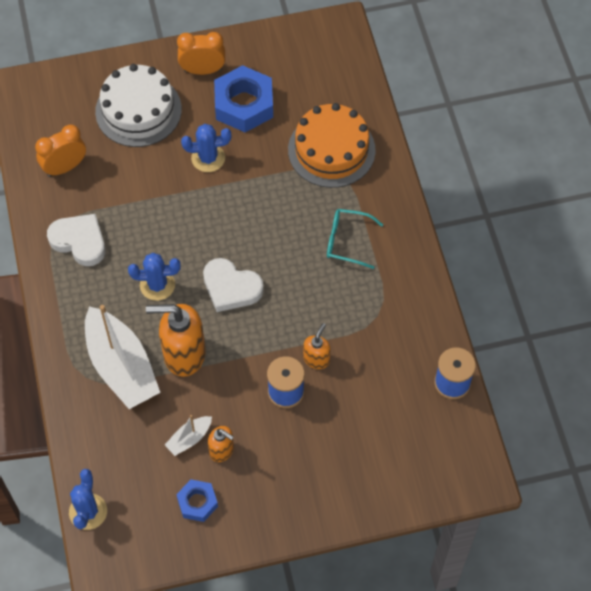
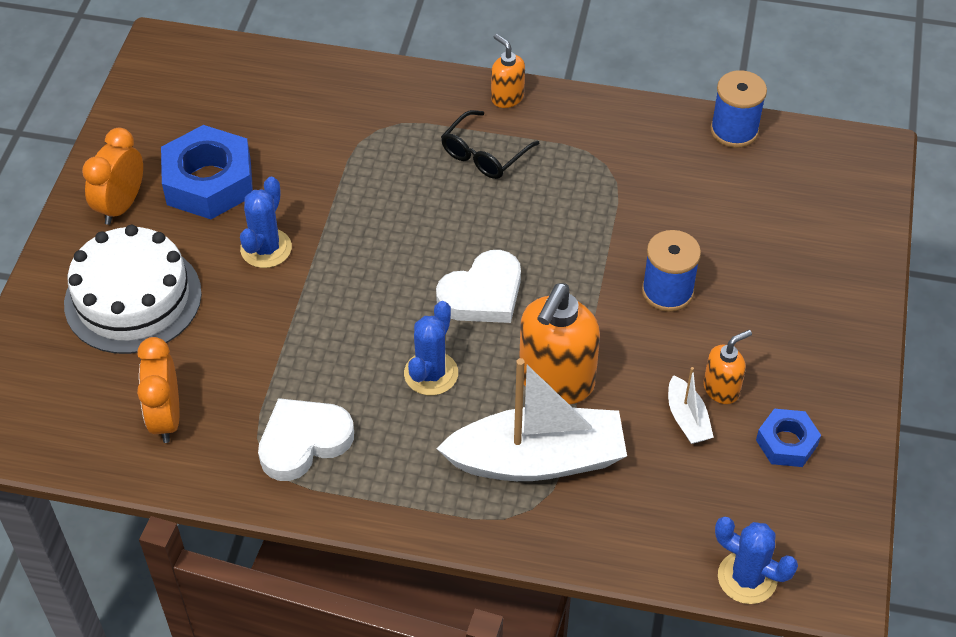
camera: 65 degrees left, 10 degrees down
(316, 359) = (636, 244): orange soap dispenser -> orange soap dispenser (507, 97)
(331, 150) = (341, 121): orange cake -> none
(347, 241) = (484, 154): turquoise glasses -> black glasses

